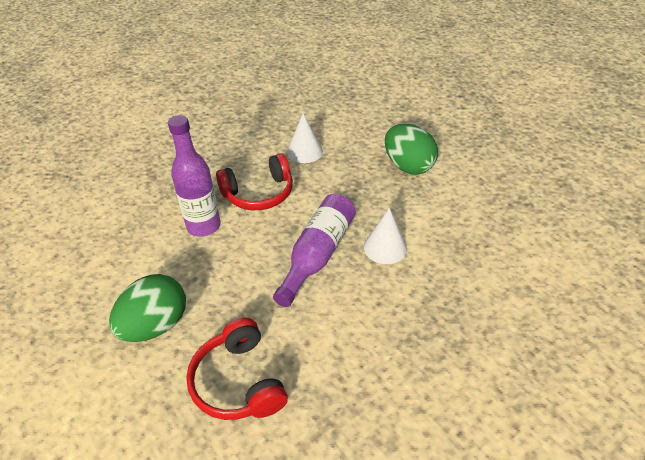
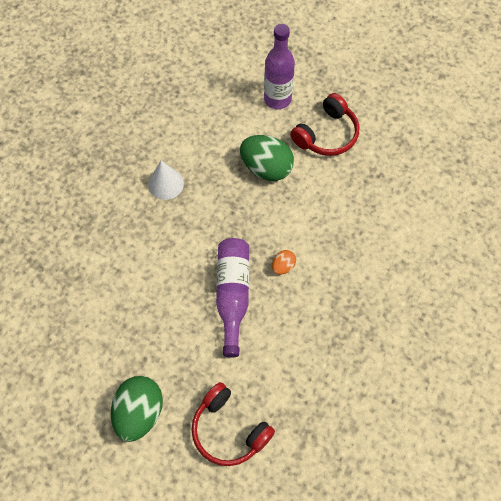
camera: 25 degrees left, 20 degrees up
(203, 226) = (121, 304): purple bottle -> purple bottle (277, 99)
(259, 193) = (150, 250): red headphones -> red headphones (327, 134)
(385, 247) = (283, 266): white cone -> orange egg

